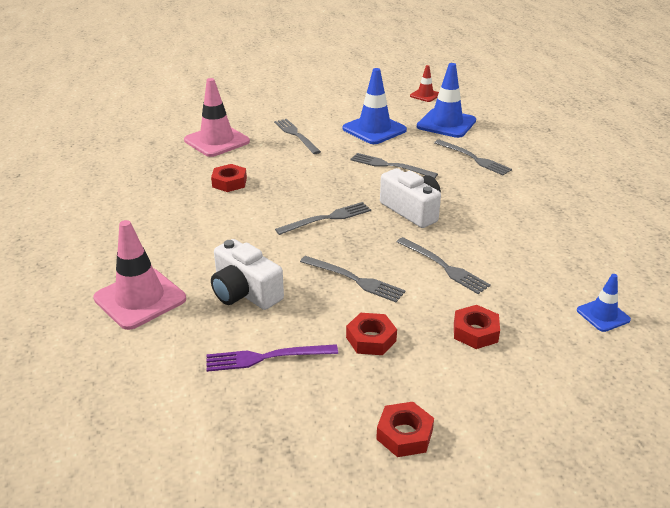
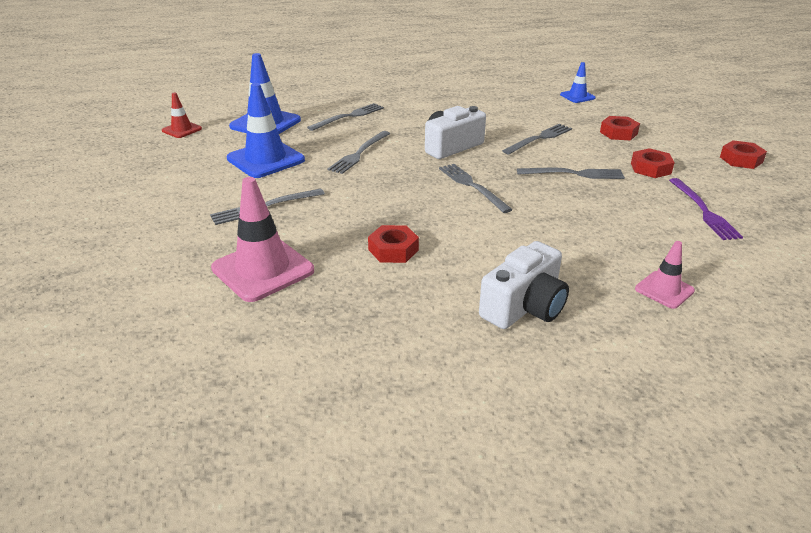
camera: 90 degrees left, 0 degrees up
(140, 299) = (664, 290): pink traffic cone -> pink traffic cone, size x0.54
(245, 292) = (619, 226): white camera -> white camera (524, 307)
(354, 279) = (574, 174): grey fork -> grey fork turned 60 degrees clockwise

